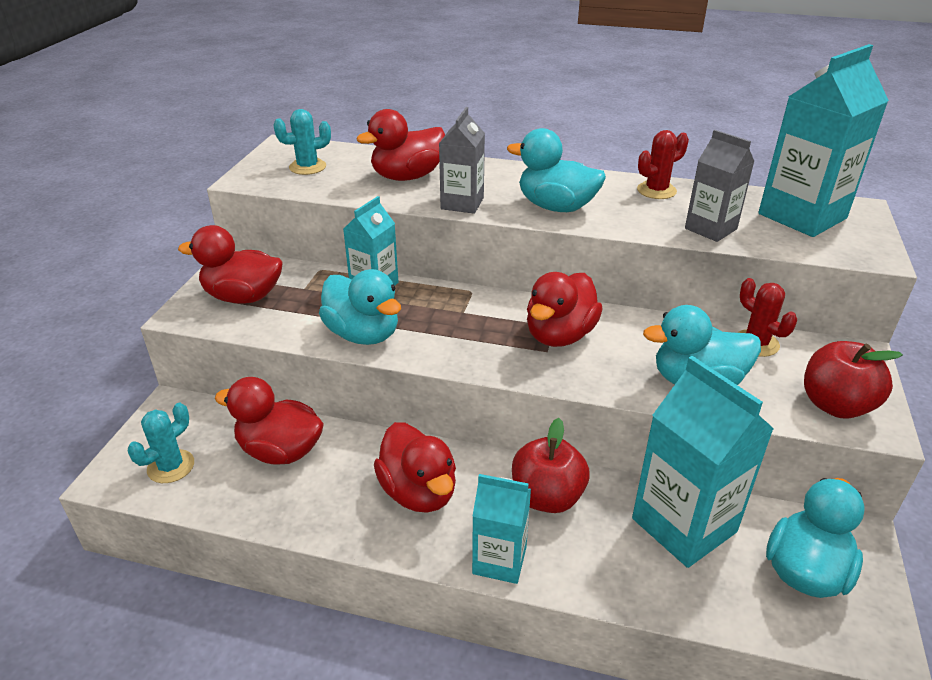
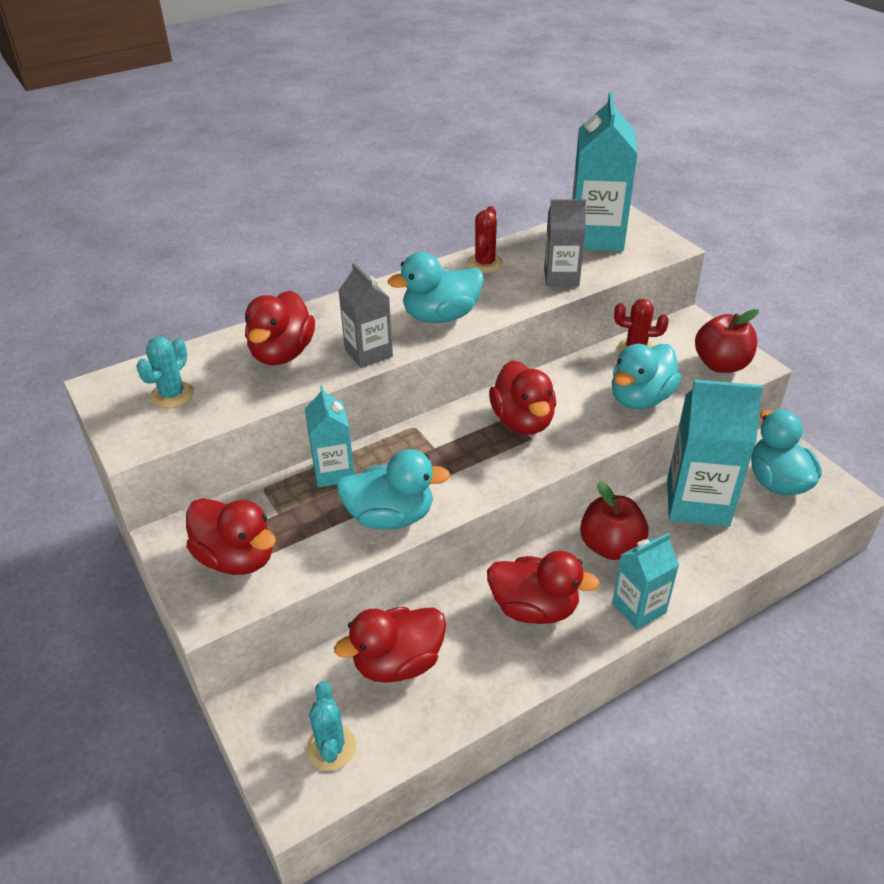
camera: 45 degrees left, 5 degrees up
(243, 297) = (236, 558): red duck -> red duck turned 105 degrees counterclockwise

